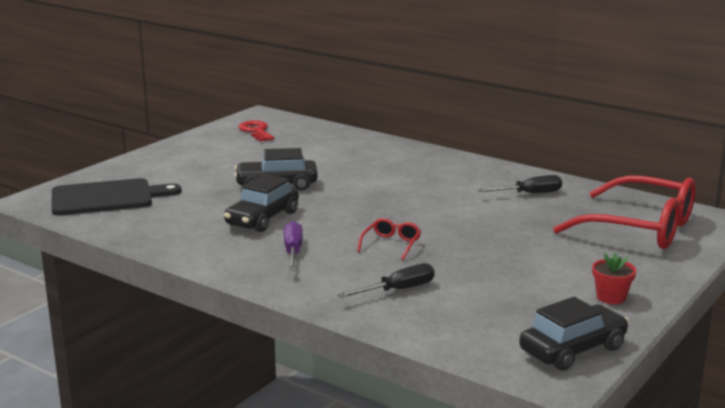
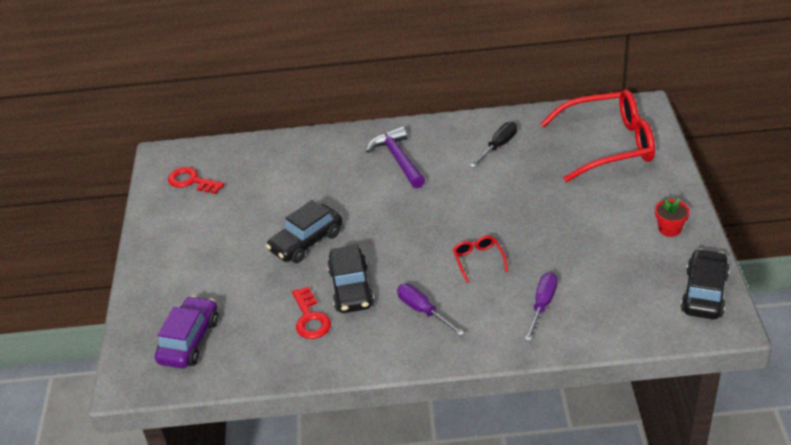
camera: 35 degrees left, 20 degrees up
(107, 198) = (189, 340): black cutting board -> purple car
(204, 221) = (310, 318): none -> red key
(397, 290) = (542, 305): black screwdriver -> purple screwdriver
(428, 172) = (398, 159): none -> purple hammer

